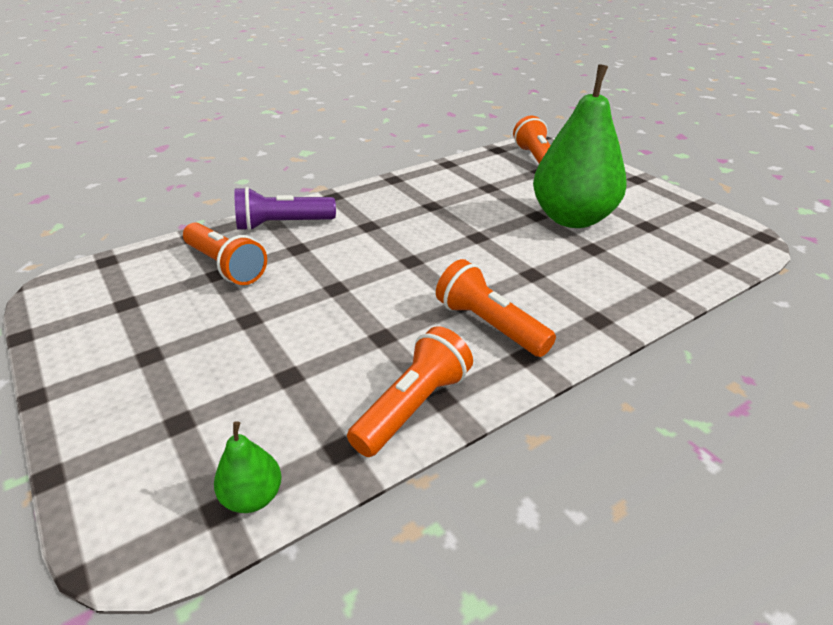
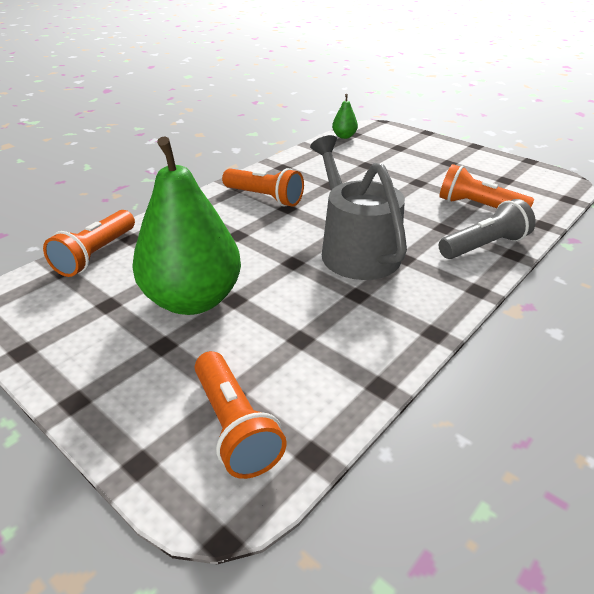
camera: 165 degrees right, 0 degrees up
(282, 224) = (484, 246): purple flashlight -> grey flashlight
(410, 238) = (355, 250): none -> grey watering can
(412, 406) = (295, 162): orange flashlight -> orange flashlight (96, 254)

